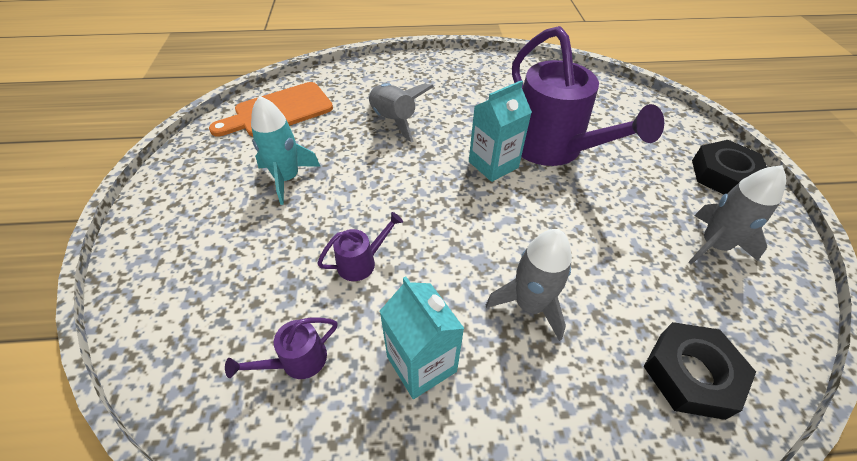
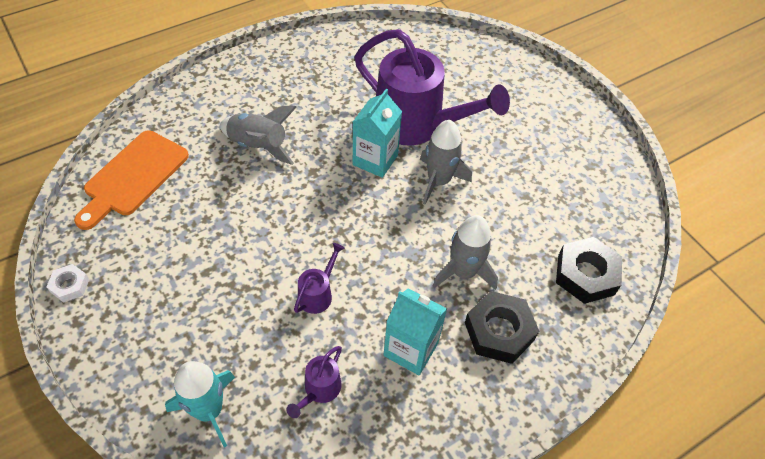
camera: 30 degrees left, 5 degrees up
(168, 171) = (70, 285): none -> white nut
(287, 178) = (198, 245): turquoise rocket -> turquoise rocket (209, 410)
(713, 245) = (569, 169): grey rocket -> grey rocket (438, 181)
(724, 175) = (557, 102): black nut -> black nut (499, 331)

